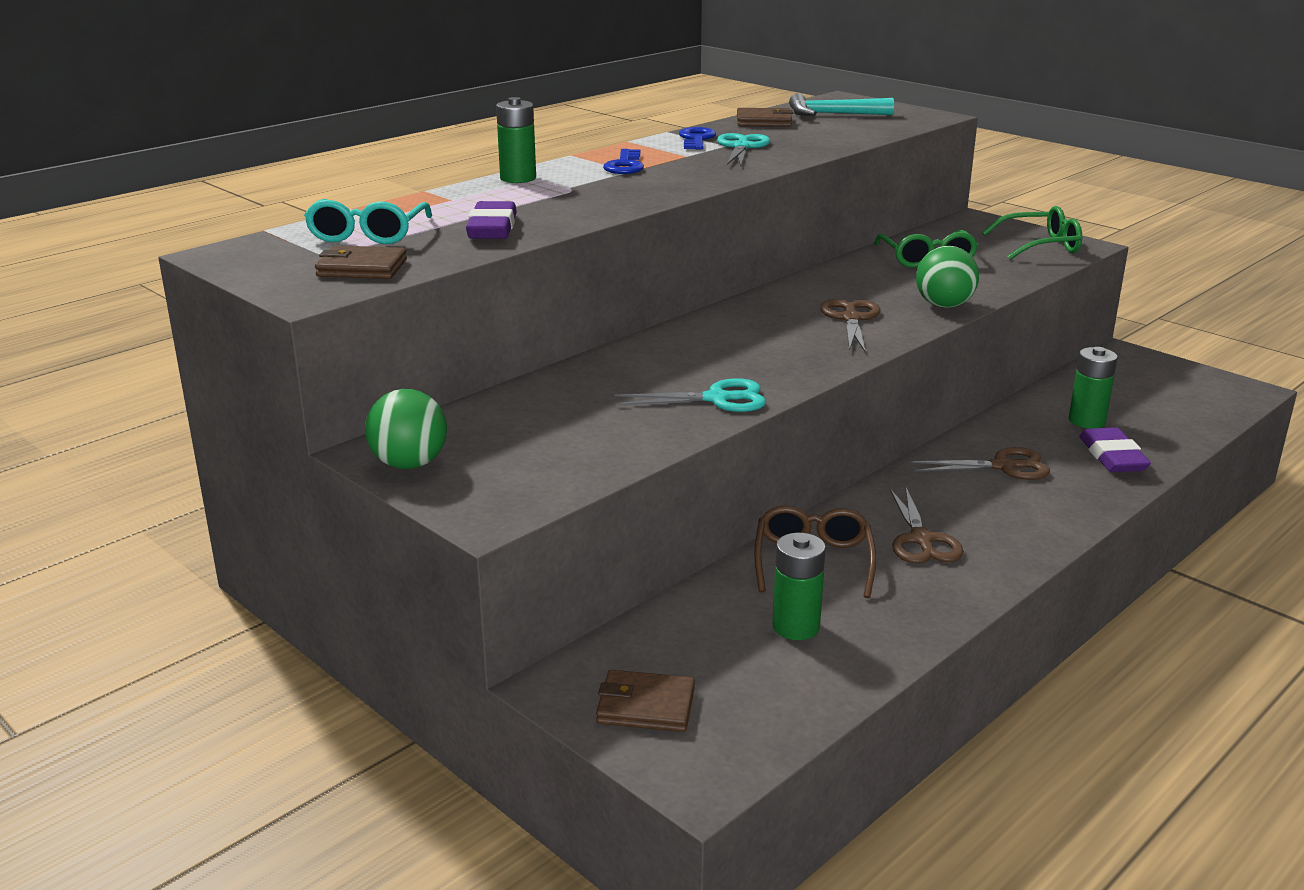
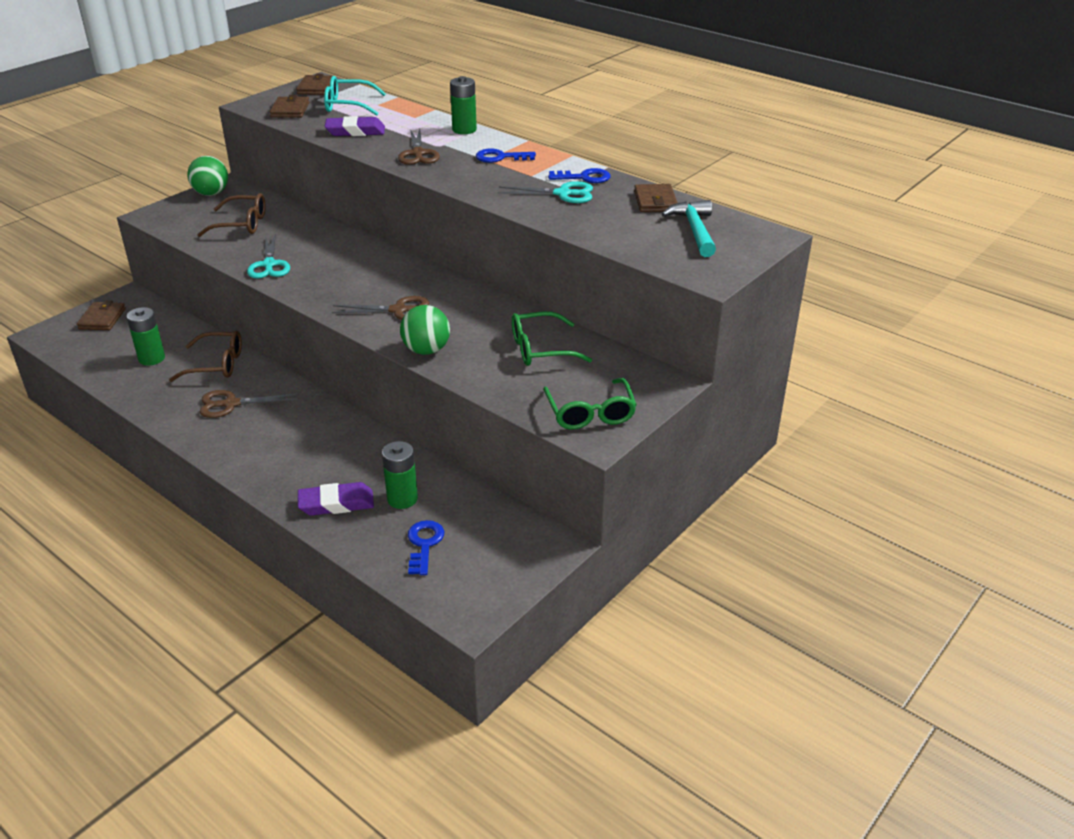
camera: 85 degrees right, 10 degrees up
(256, 255) = (316, 88): none -> brown wallet
(560, 428) = (241, 224): none -> brown glasses
(1003, 466) = (326, 446): brown scissors -> brown scissors (418, 154)
(1156, 410) = (424, 544): none -> blue key

